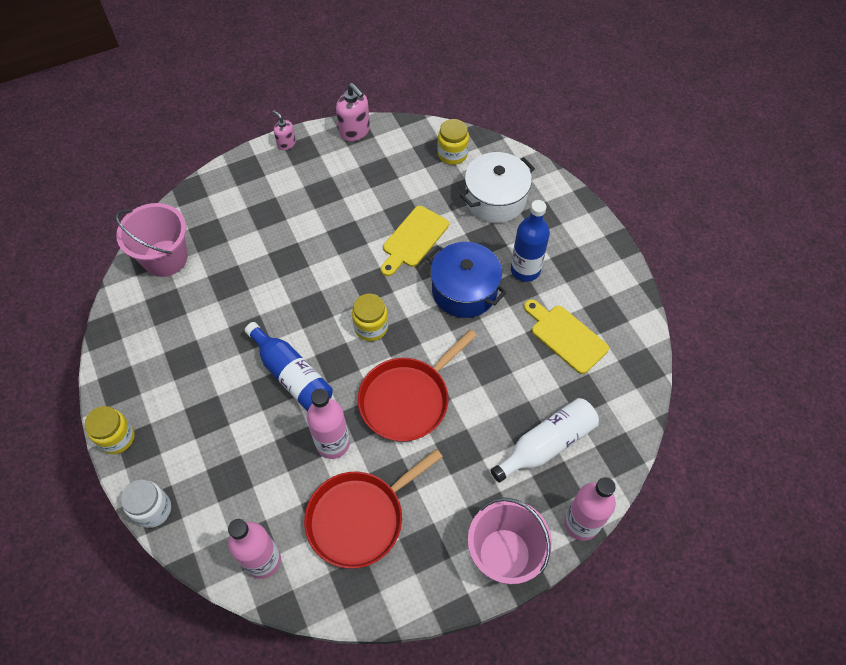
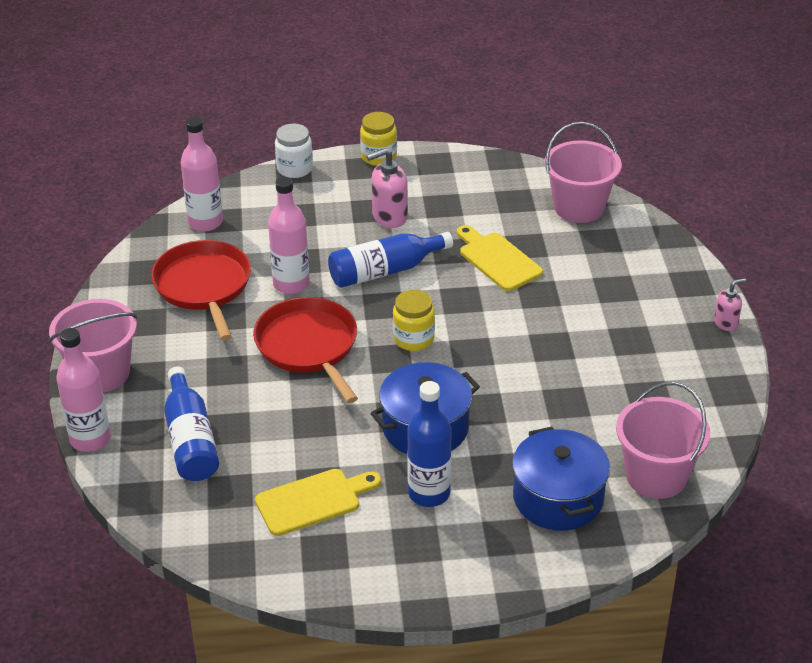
camera: 110 degrees right, 20 degrees down
(355, 131) = (730, 389): pink soap dispenser -> pink soap dispenser (389, 217)
(413, 239) = (523, 402): yellow cutting board -> yellow cutting board (497, 260)
(452, 154) = (656, 476): yellow jar -> pink bucket
(495, 199) = (558, 498): white pot -> blue pot
(547, 444) = (190, 440): white bottle -> blue bottle

